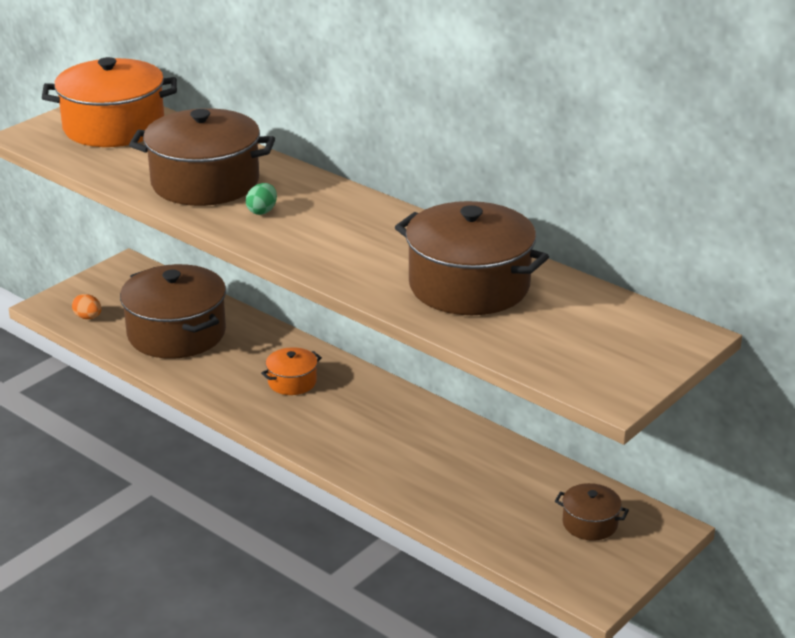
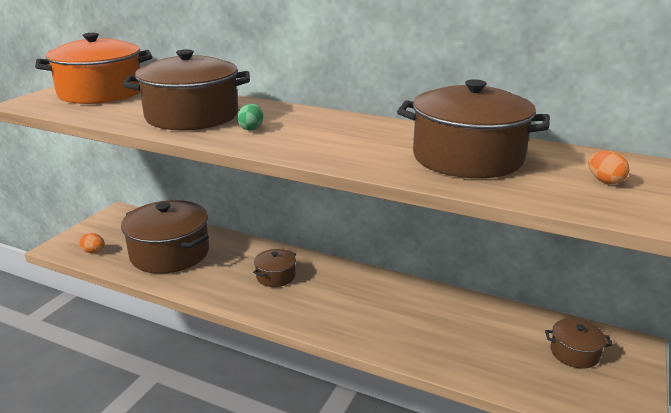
camera: 15 degrees left, 5 degrees down
(292, 382) = (275, 276): orange pot -> brown pot
(586, 336) = (605, 181): none -> orange egg

